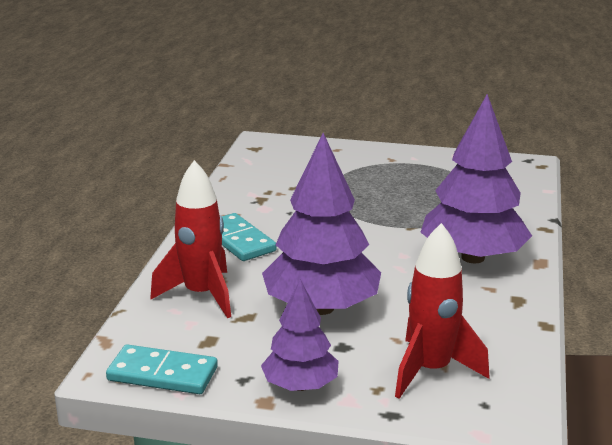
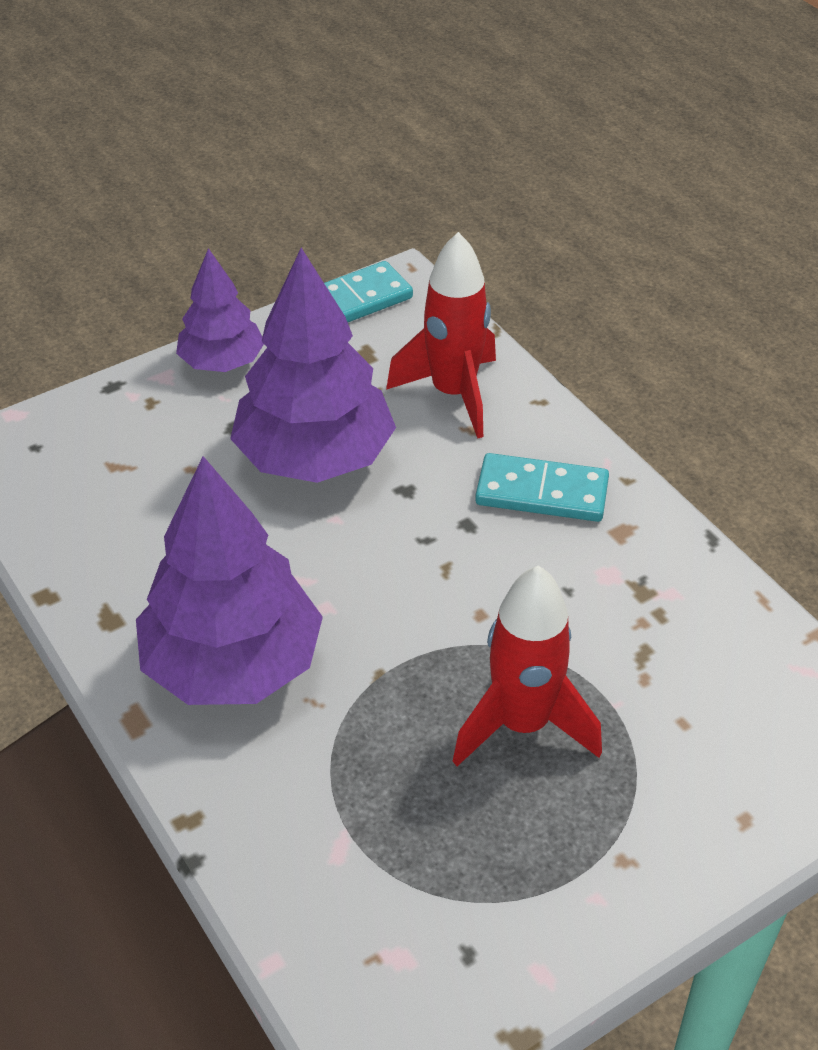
camera: 135 degrees right, 20 degrees up
(431, 371) = (119, 451): red rocket -> red rocket (522, 724)

